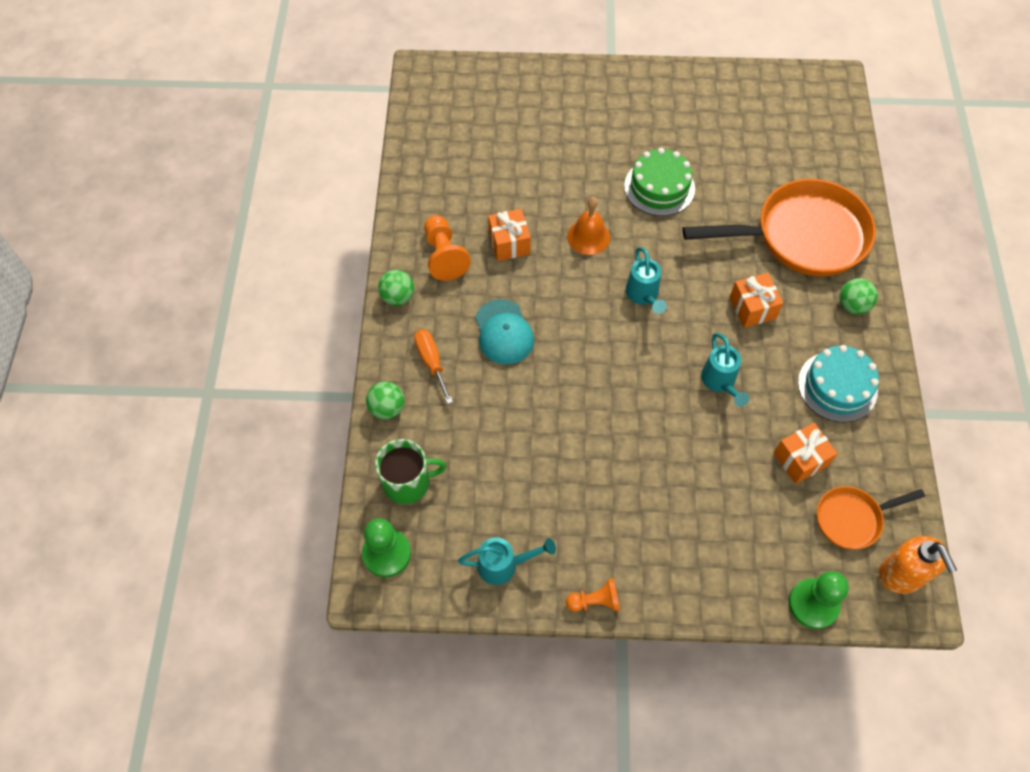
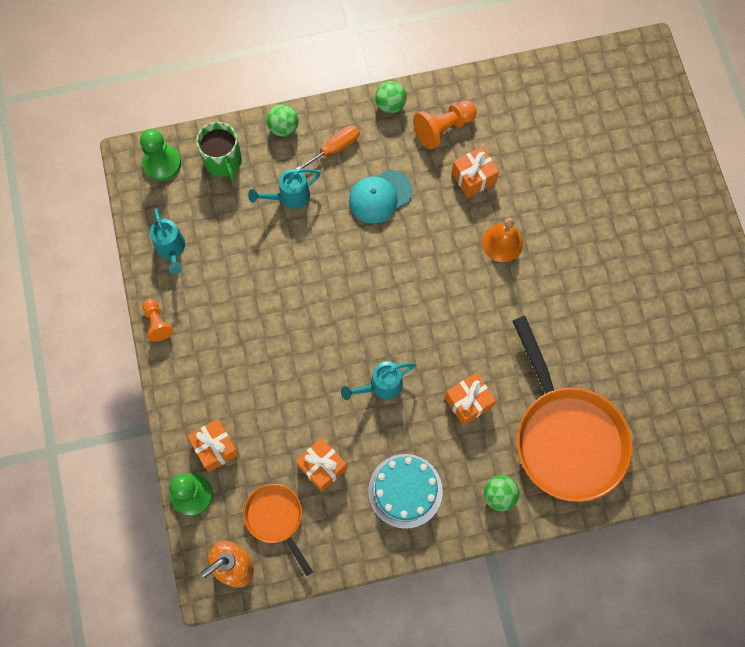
camera: 75 degrees right, 10 degrees up
(643, 296) = (452, 303): turquoise watering can -> turquoise watering can (289, 197)
(659, 187) = (581, 294): green cake -> none
(761, 566) = (215, 448): none -> orange gift

